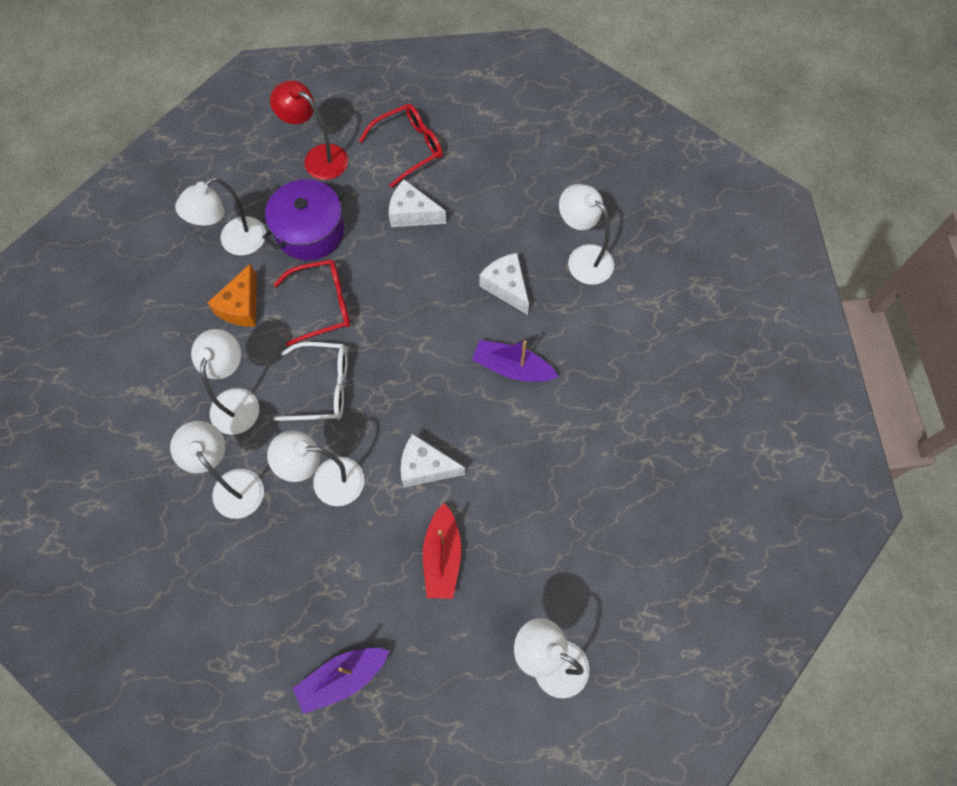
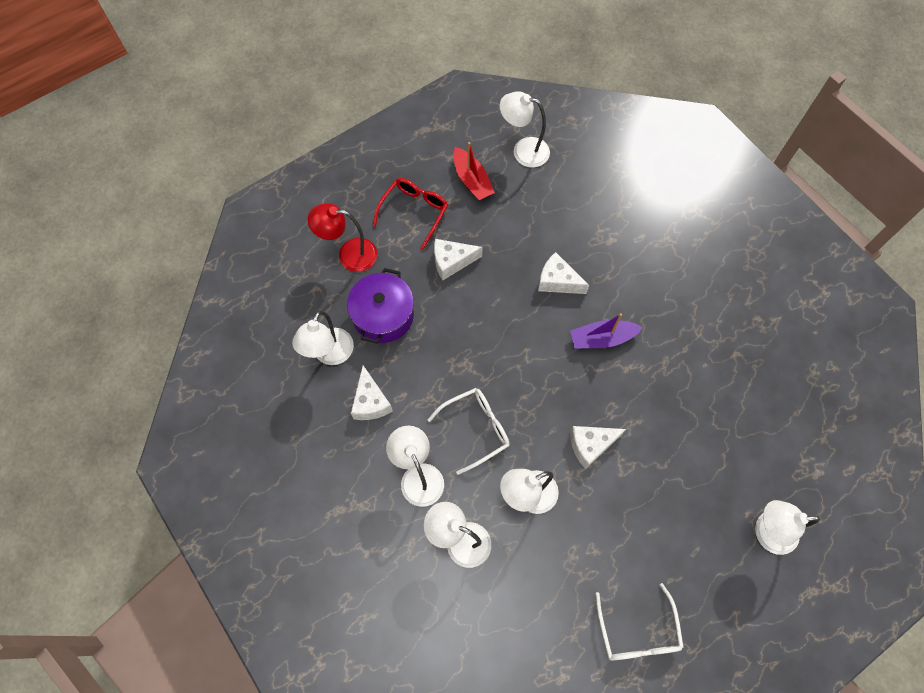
camera: 30 degrees left, 0 degrees up
(241, 306) = (370, 402): orange cheese -> white cheese
(323, 305) = (432, 367): red glasses -> none
(342, 678) = (637, 632): purple boat -> white glasses
(442, 557) = (646, 503): red boat -> red boat (472, 180)
(583, 258) = (596, 231): white lamp -> white lamp (523, 150)

